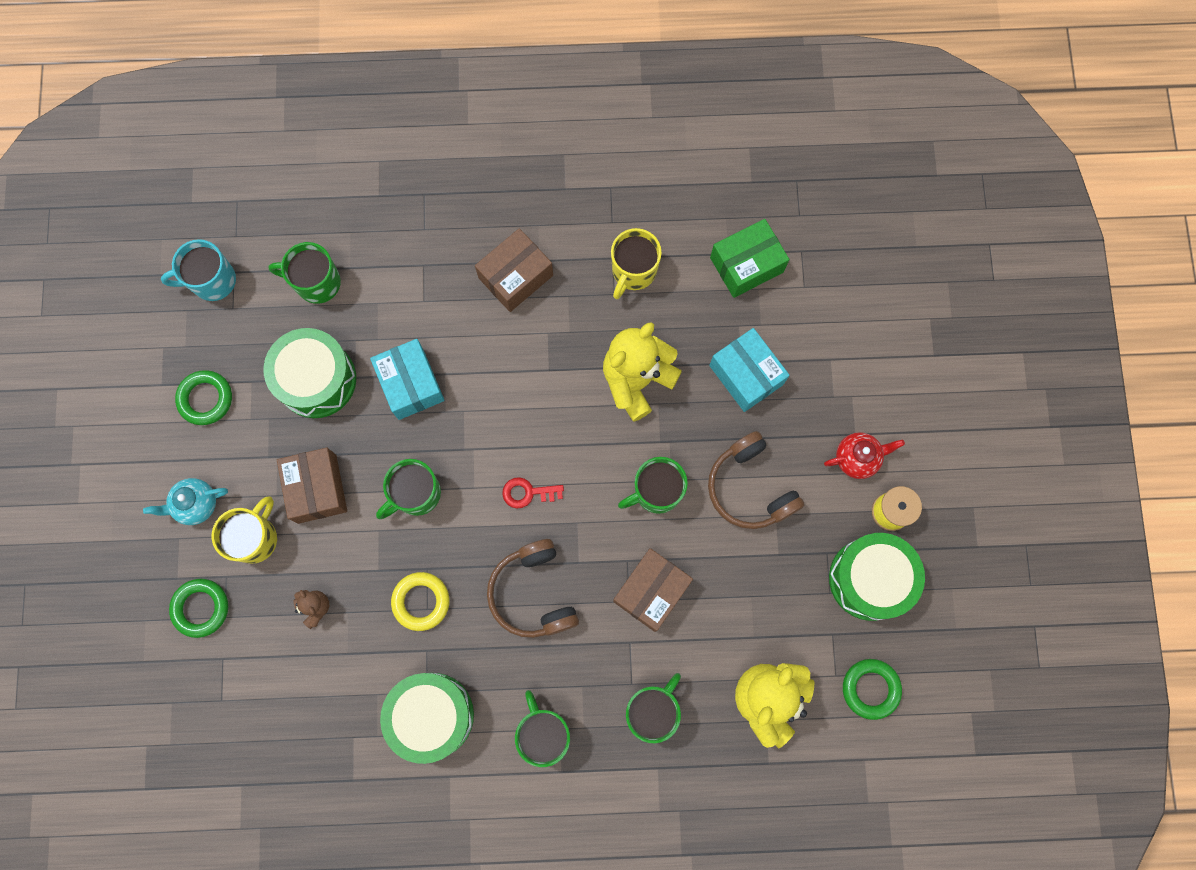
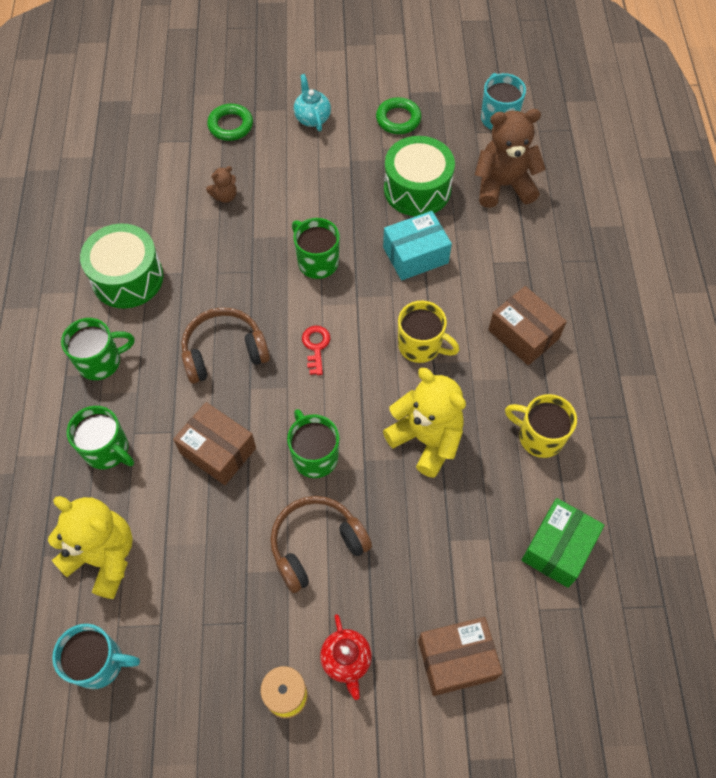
camera: 90 degrees right, 15 degrees down
(255, 538) = (284, 156): yellow mug -> yellow mug (421, 346)
(316, 282) = (503, 186): green mug -> brown teddy bear
(317, 488) = (323, 193): brown box -> brown box (456, 660)
(421, 601) = (223, 268): yellow ring -> none
(746, 265) = (558, 548): green box -> green box turned 60 degrees clockwise
(746, 375) = (436, 544): turquoise box -> none
(870, 579) = (214, 668): green drum -> none
(870, 689) = (100, 663): green ring -> turquoise mug

